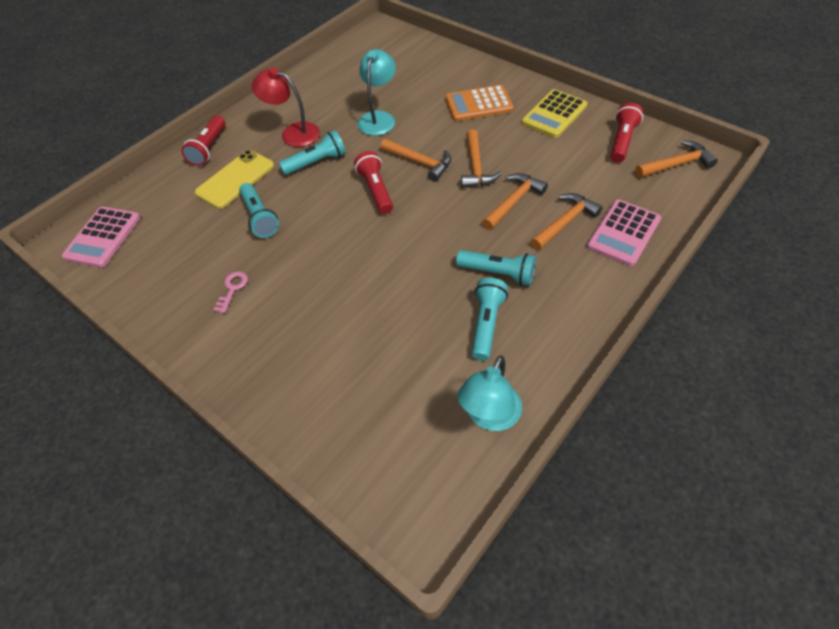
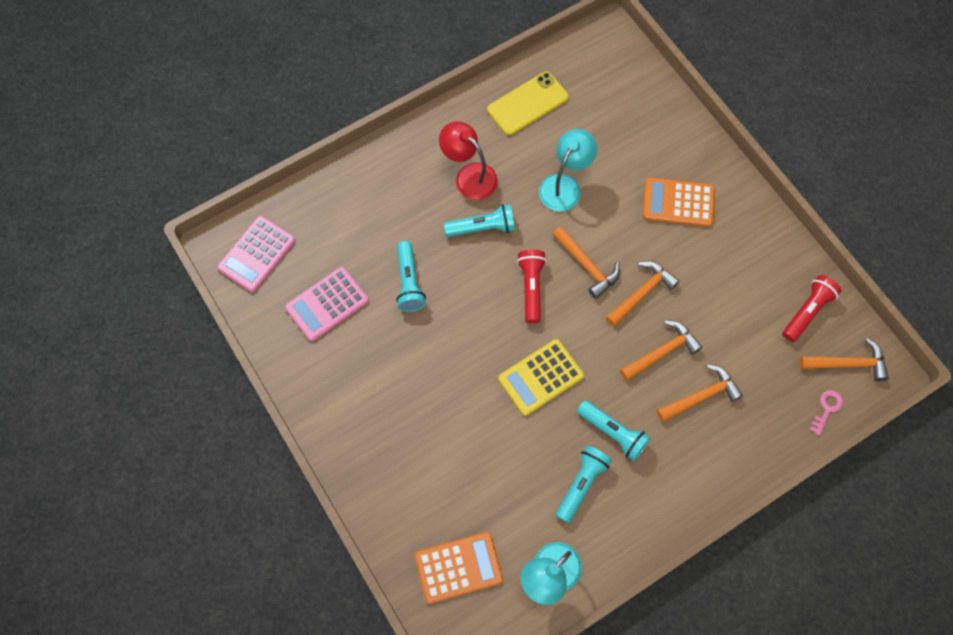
camera: 15 degrees right, 15 degrees up
(209, 148) = (378, 167): red flashlight -> none
(232, 289) = (366, 361): pink key -> pink key (827, 409)
(235, 179) = (396, 222): yellow phone -> yellow phone (528, 104)
(387, 442) = (458, 567): none -> orange calculator
(476, 167) = (641, 293): orange hammer -> orange hammer turned 150 degrees counterclockwise
(554, 114) = (753, 247): yellow calculator -> yellow calculator (541, 377)
(624, 233) = (751, 430): pink calculator -> pink calculator (327, 304)

